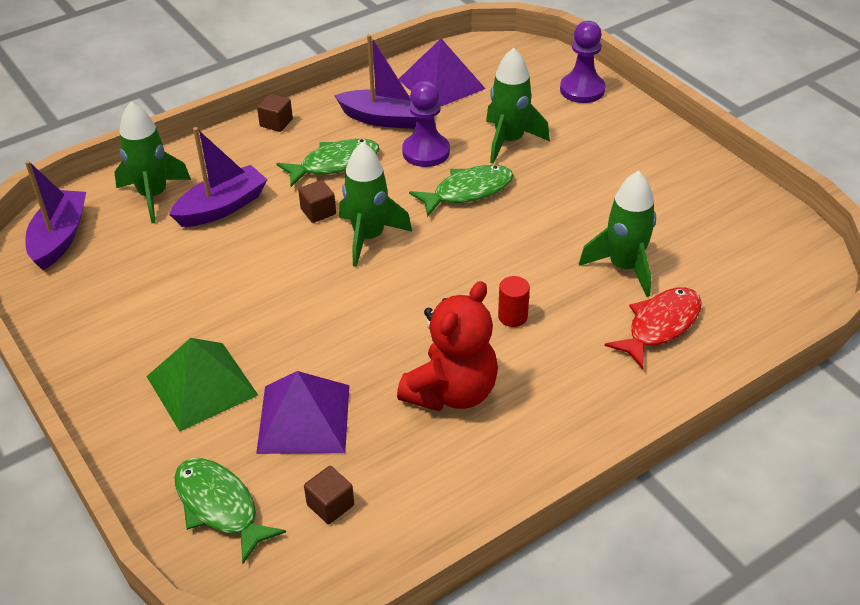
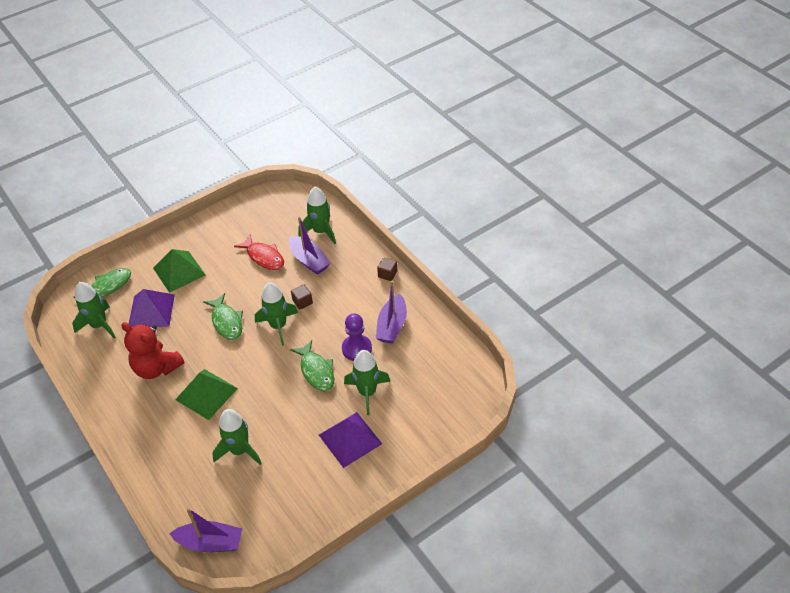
camera: 90 degrees right, 5 degrees up
(60, 238) = (289, 202): purple boat -> purple boat (210, 543)
(330, 505) = (99, 325): brown cube -> green rocket
(335, 164) = (346, 305): green fish -> green fish (226, 322)
(441, 84) = (432, 354): purple pyramid -> purple pyramid (350, 439)
(512, 316) = (206, 394): red cylinder -> green pyramid
(582, 90) = (428, 436): purple pawn -> none
(660, 326) = (188, 465): red fish -> red fish (264, 257)

